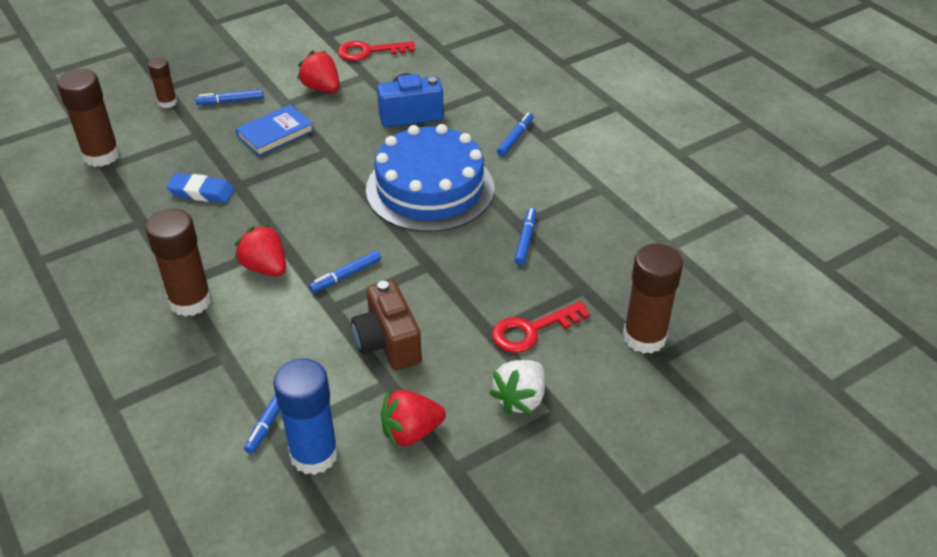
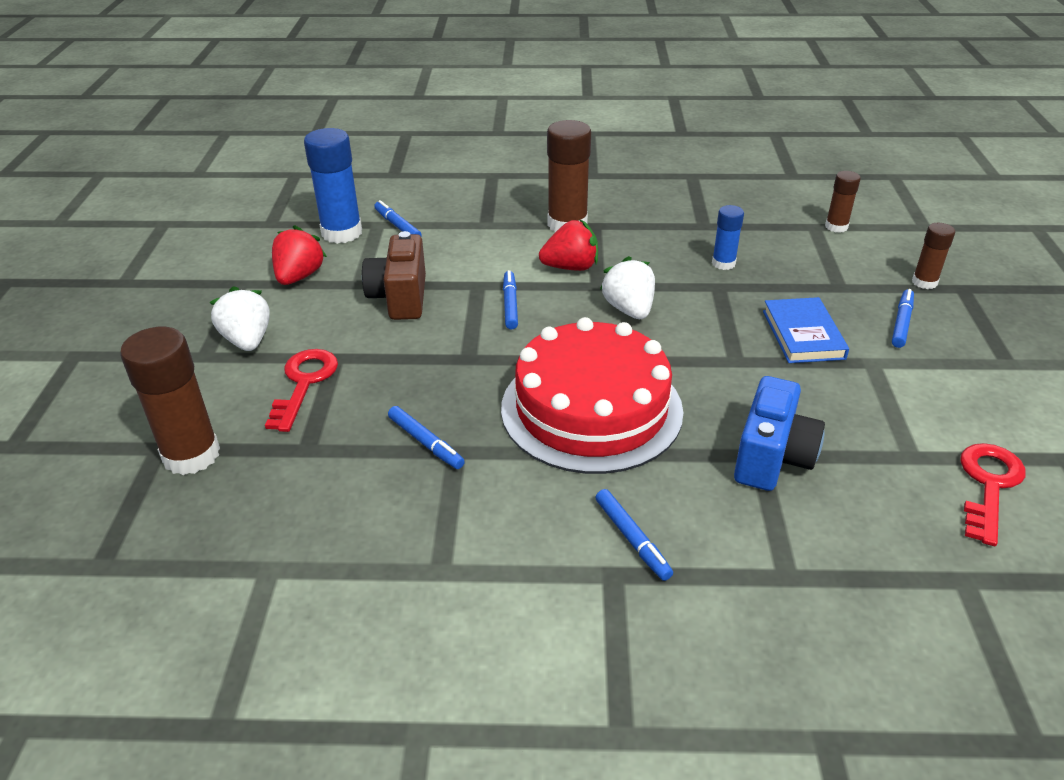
camera: 125 degrees right, 5 degrees down
(101, 155) = (836, 227): brown glue stick -> brown glue stick, size x0.55
(201, 192) = (723, 263): blue eraser -> blue glue stick
(304, 214) = (629, 309): none -> white strawberry
(321, 88) = (894, 402): red strawberry -> none
(388, 343) = (400, 298): brown camera -> brown camera turned 105 degrees counterclockwise
(430, 189) = (591, 409): blue cake -> red cake

